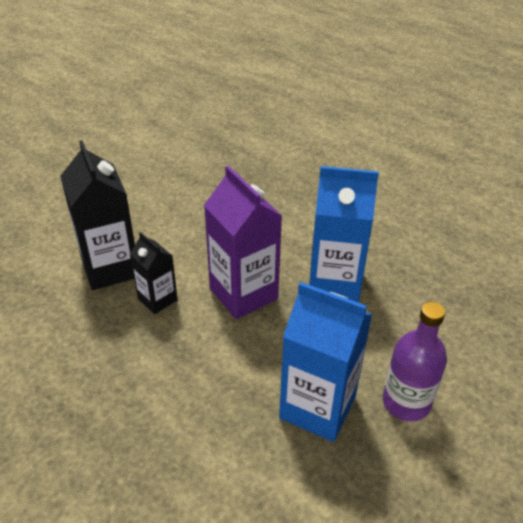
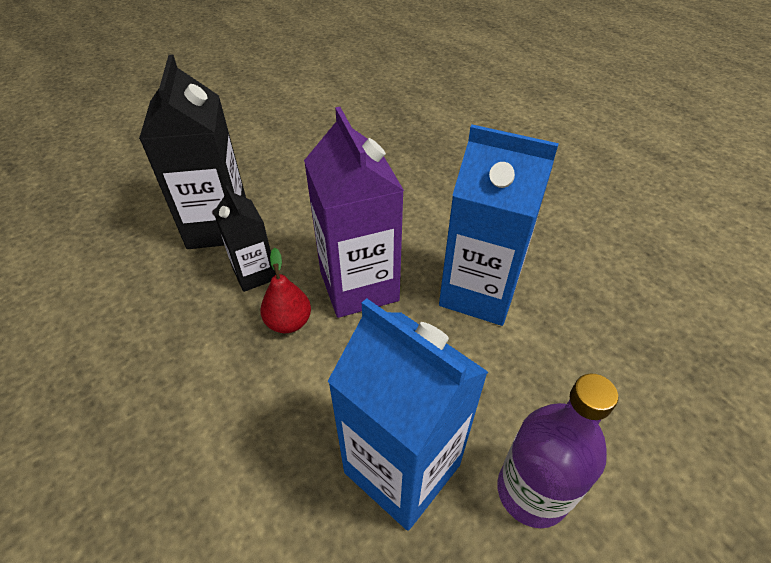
camera: 15 degrees right, 5 degrees up
(200, 329) = (289, 322): none -> red pear

